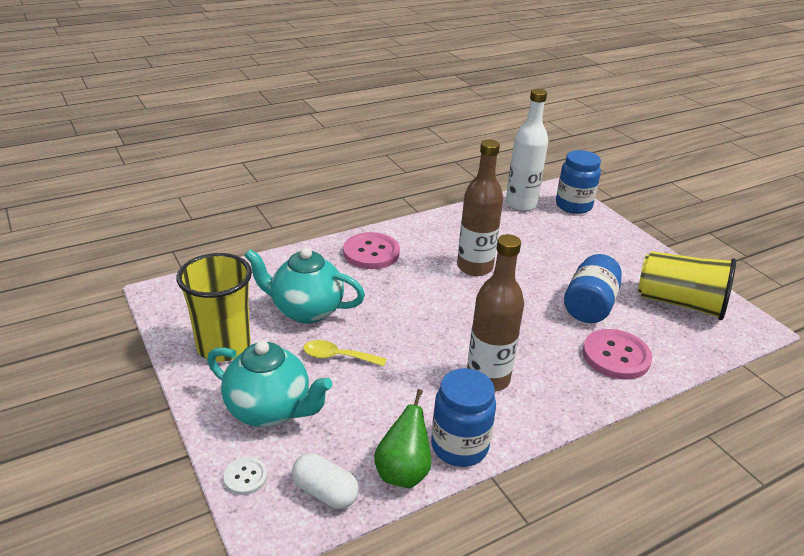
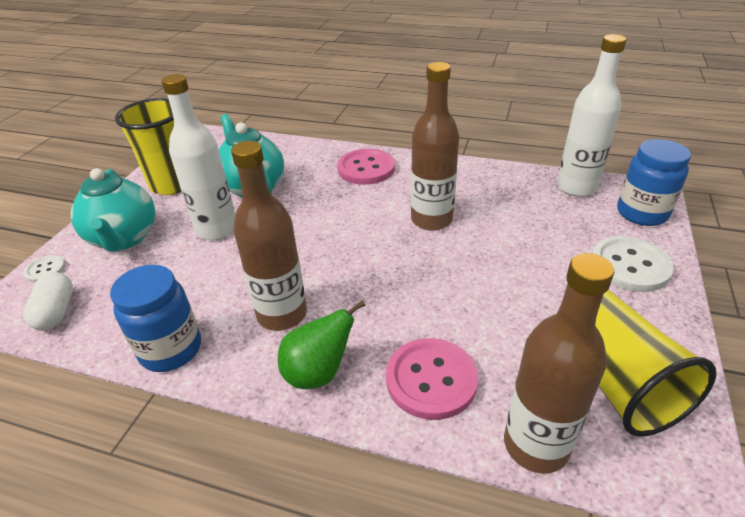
camera: 50 degrees right, 5 degrees up
(338, 357) = (217, 229): yellow spoon -> white bottle
(403, 472) = (110, 337): green pear -> green pear (318, 373)
(589, 306) = (488, 315): blue jar -> none
(609, 240) = (629, 266): none -> white button
(694, 352) = (536, 445): none -> brown bottle

